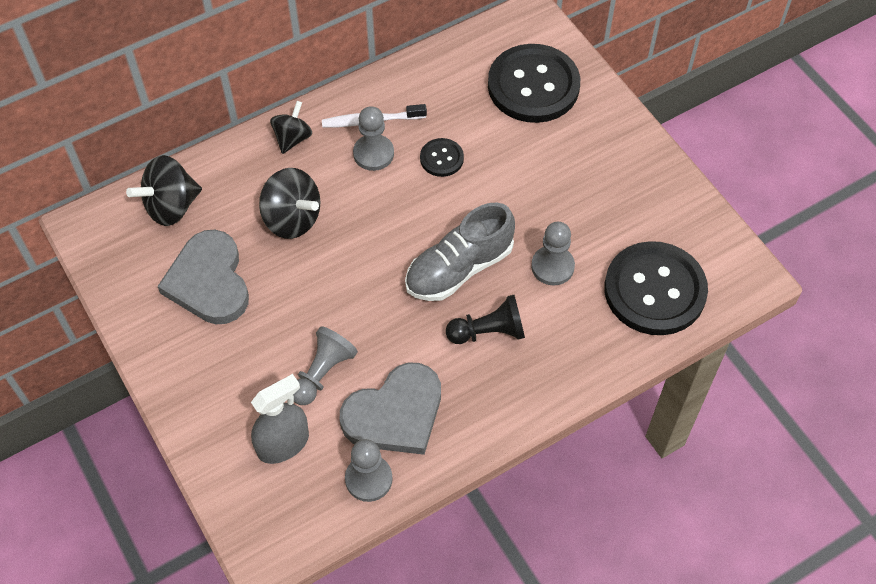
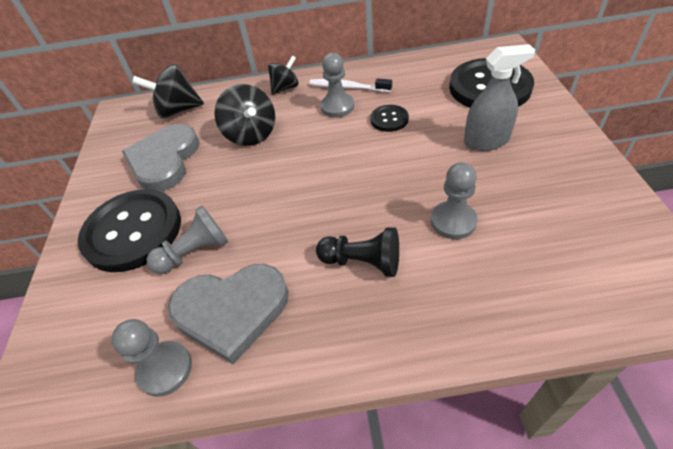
camera: 30 degrees right, 10 degrees down
(283, 444) = (119, 303): grey spray bottle -> grey spray bottle (486, 141)
(459, 268) = (362, 200): grey shoe -> none
(654, 290) = (561, 273): black button -> black button (133, 231)

